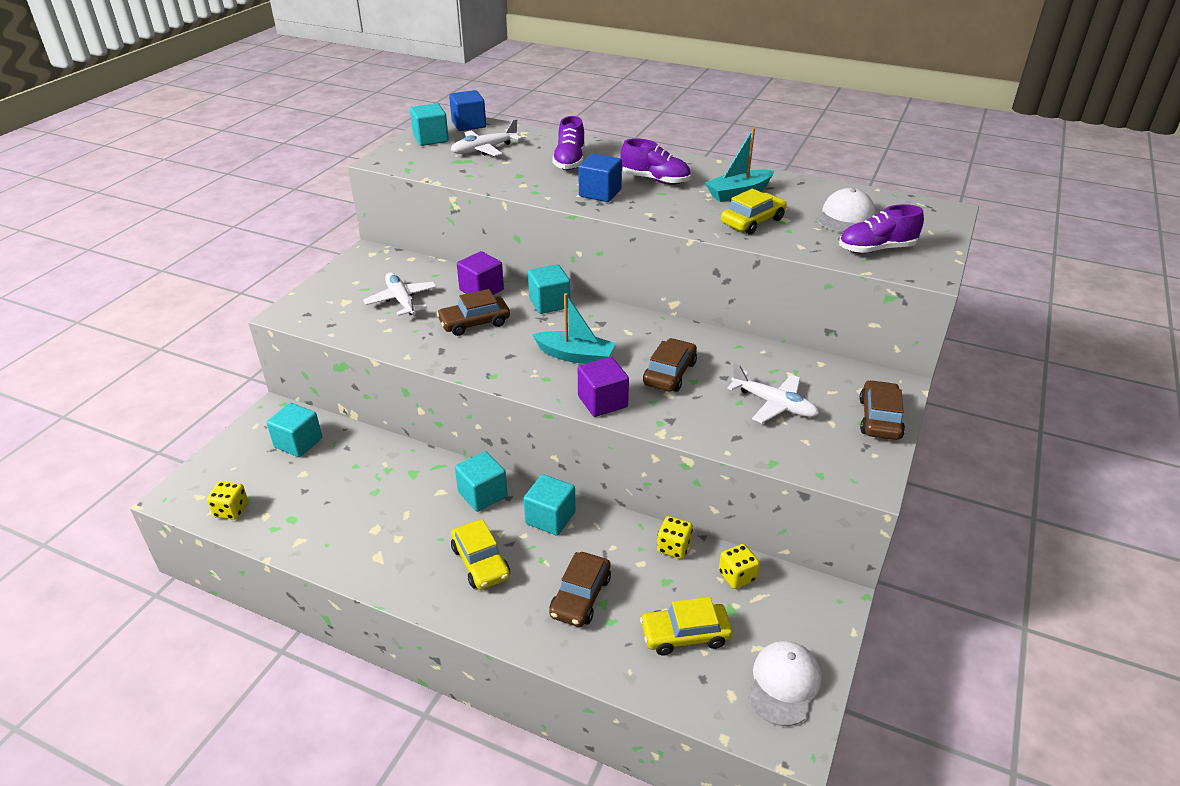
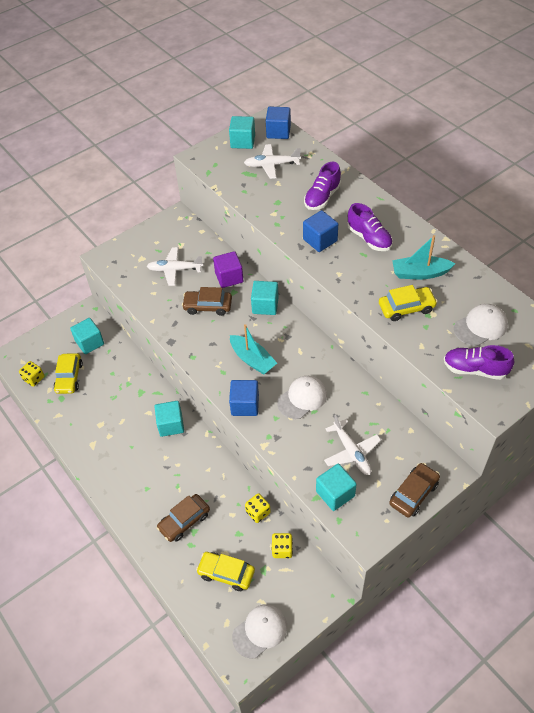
camera: 30 degrees right, 15 degrees up
(402, 300) = (175, 269): white plane -> white plane turned 90 degrees counterclockwise
(481, 562) = (144, 473): yellow car -> yellow car (69, 377)
(550, 518) = (199, 459): turquoise cube -> turquoise cube (335, 493)
(602, 402) = (245, 405): purple cube -> blue cube
(669, 373) = (302, 398): brown car -> white cap

